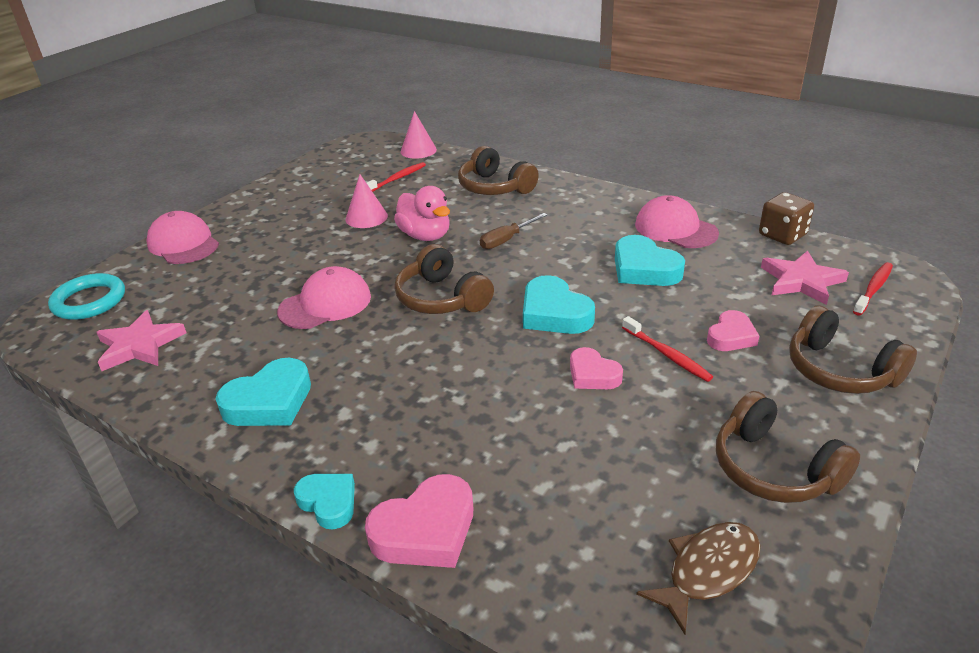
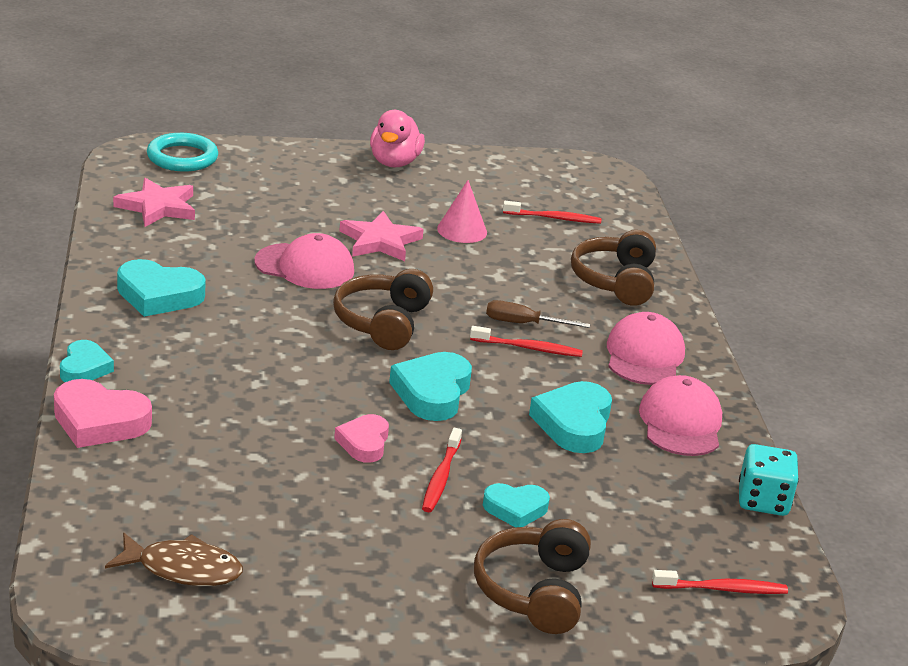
camera: 45 degrees right, 5 degrees down
(183, 244) = (304, 159): pink cap -> pink cap (644, 356)
(418, 150) = (628, 207): pink cone -> none
(425, 236) = (472, 275): pink duck -> pink duck (394, 162)
(538, 250) = (528, 348): none -> red toothbrush
(731, 336) = (515, 509): pink heart -> turquoise heart
(774, 468) = (340, 578): brown headphones -> none
(782, 235) = (763, 501): brown dice -> turquoise dice
(801, 281) = (677, 534): pink star -> pink star (380, 241)

